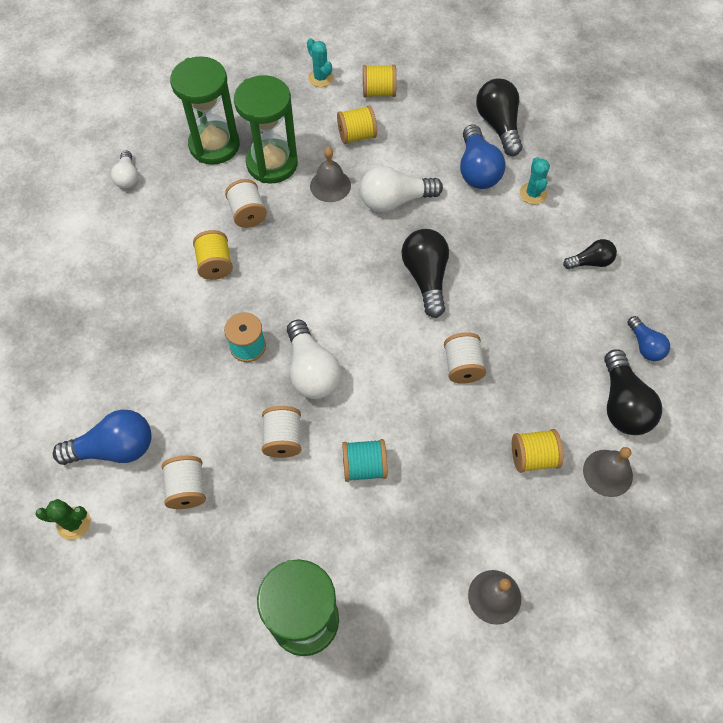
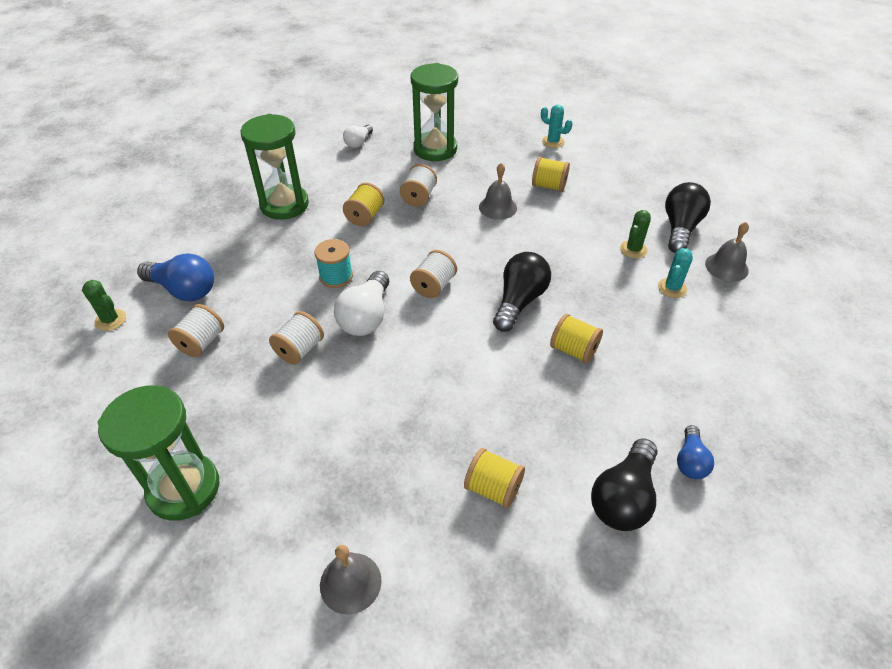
camera: 35 degrees right, 15 degrees down
(272, 164) = (466, 176): green hourglass -> green hourglass (284, 205)
(320, 78) = (553, 142): turquoise cactus -> turquoise cactus turned 60 degrees counterclockwise
(364, 466) = (341, 406): turquoise spool -> none
(379, 92) = (592, 167): yellow spool -> yellow spool (573, 350)
(395, 201) = (541, 239): white light bulb -> none
(462, 366) = (492, 380): white spool -> white spool (433, 286)
(477, 170) = (633, 249): blue light bulb -> green cactus
(590, 262) = (687, 364): black light bulb -> none
(607, 473) = (557, 548): grey bell -> grey bell (726, 267)

